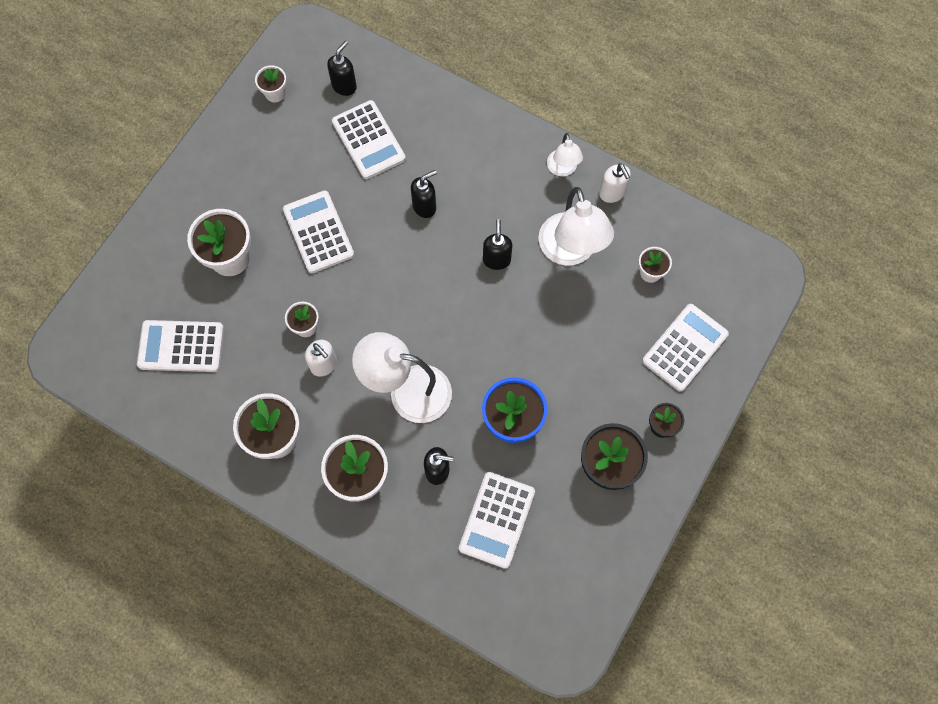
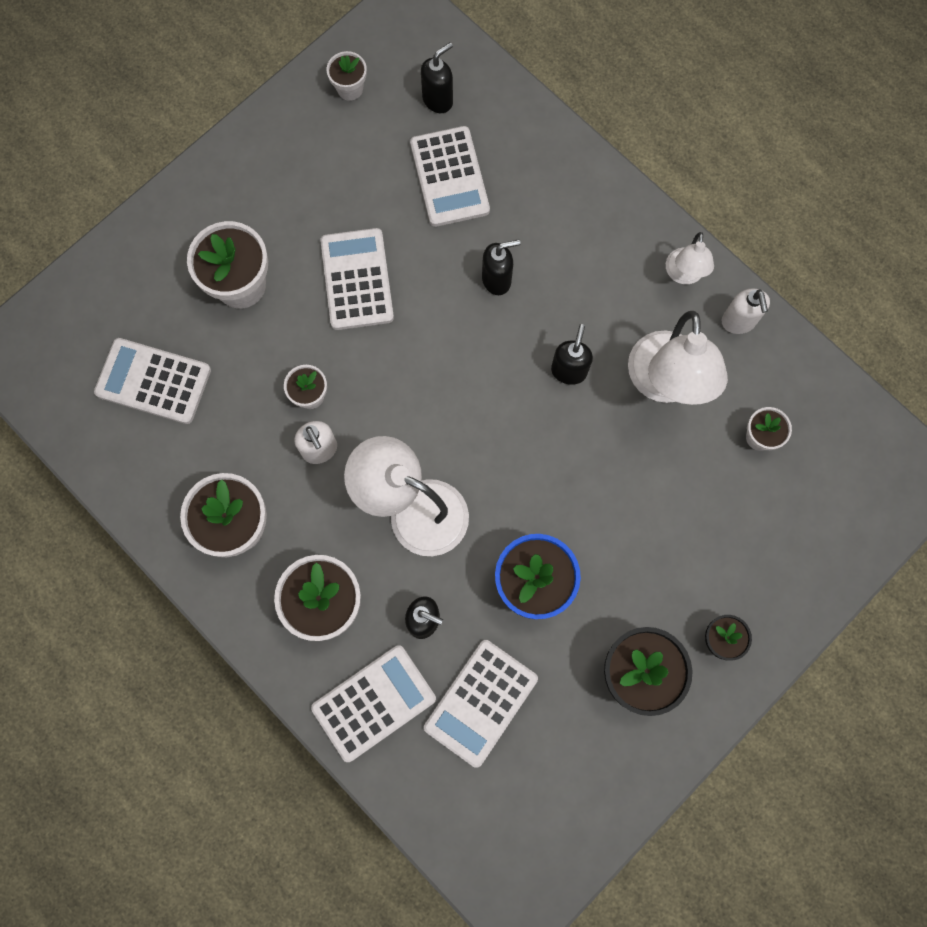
camera: 15 degrees right, 5 degrees up
(684, 347) = (777, 545): white calculator -> white calculator (374, 703)

